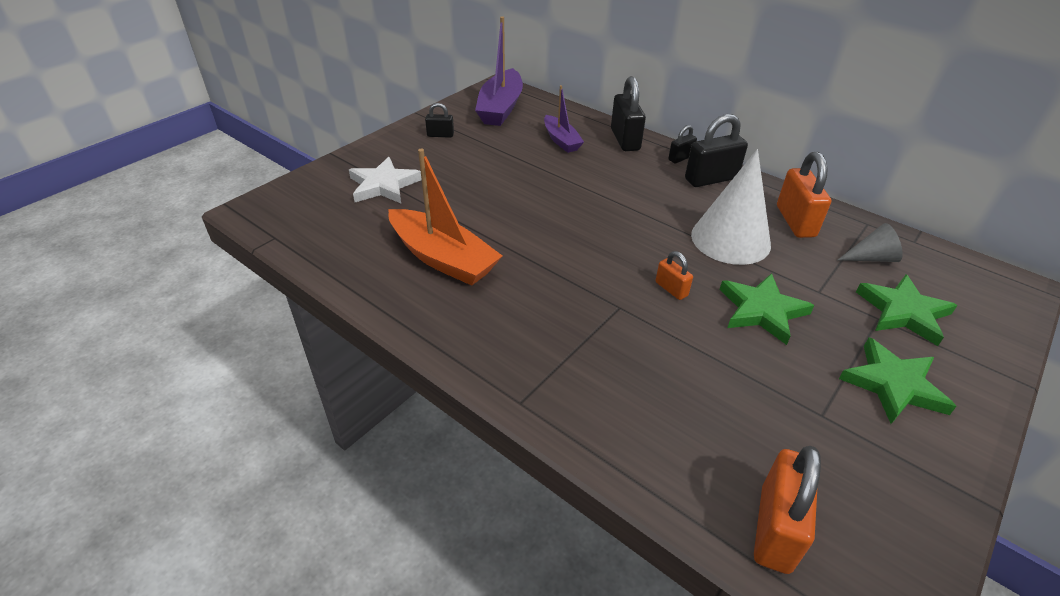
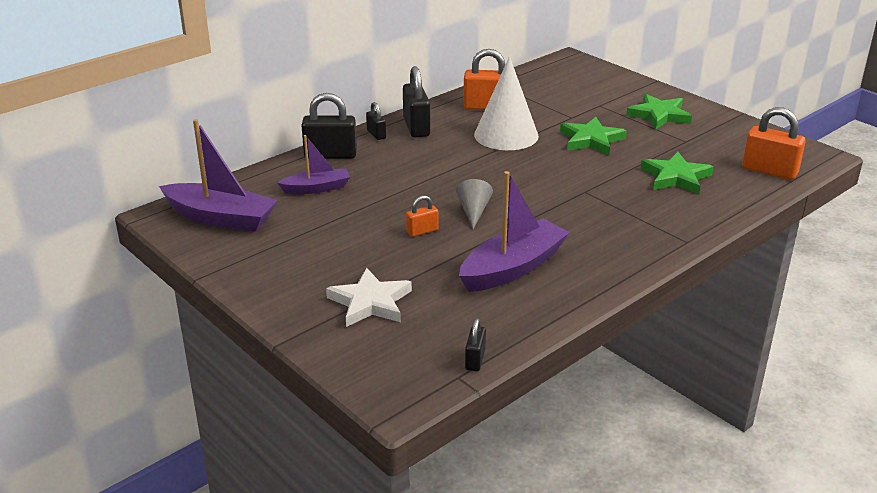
camera: 80 degrees left, 10 degrees down
(440, 135) = (269, 261): black padlock -> black padlock (475, 360)
(443, 258) = (513, 268): orange boat -> purple boat
(671, 289) = (565, 168): orange padlock -> orange padlock (422, 231)
(871, 258) = (536, 92): grey cone -> grey cone (473, 211)
(903, 312) = (594, 96): green star -> green star (676, 177)

